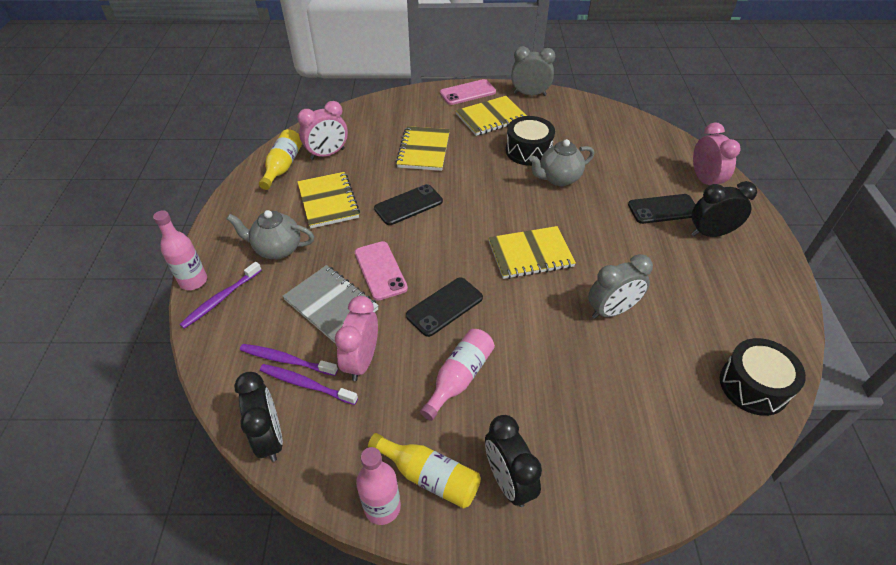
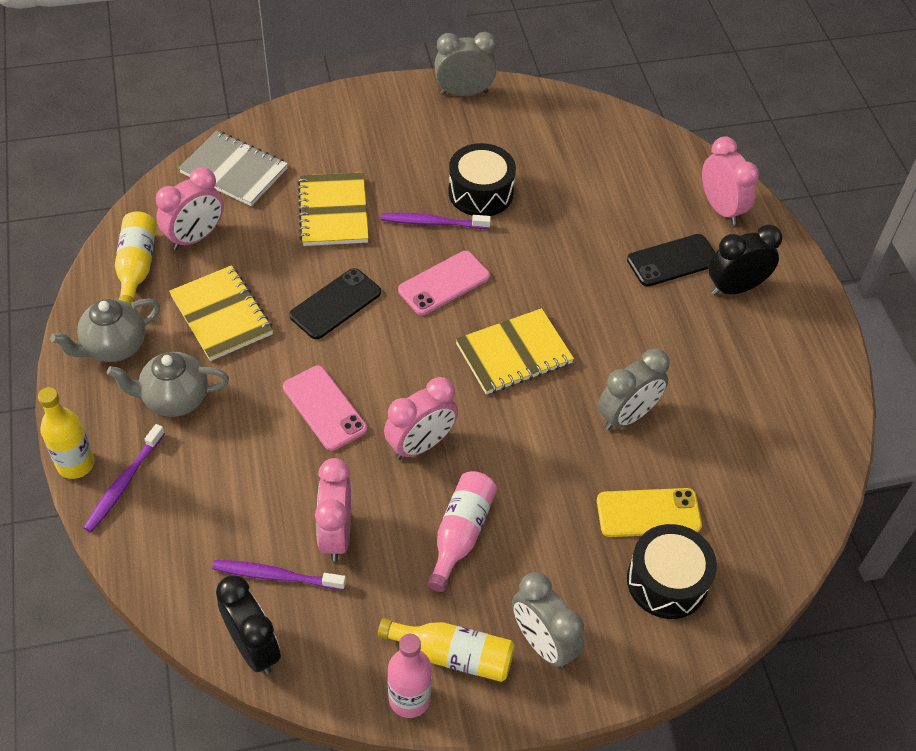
camera: 15 degrees left, 5 degrees up
(193, 281) = (76, 464): pink bottle -> yellow bottle
(286, 360) = (240, 550): purple toothbrush -> purple toothbrush (432, 222)
(331, 305) = (274, 466): grey notebook -> grey notebook (234, 171)
(444, 306) = (420, 445): black phone -> pink clock
(467, 92) = (372, 101): pink phone -> pink phone (444, 283)
(491, 118) = (417, 142): yellow notebook -> none
(508, 481) = (543, 643): black clock -> grey clock
(558, 178) = (530, 232): grey teapot -> grey teapot (114, 347)
(618, 388) = (648, 513): none -> yellow phone
(753, 386) = (799, 483): black drum -> black drum (667, 581)

